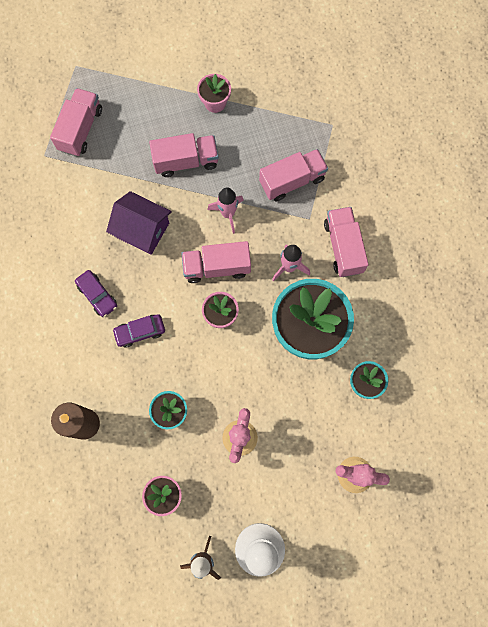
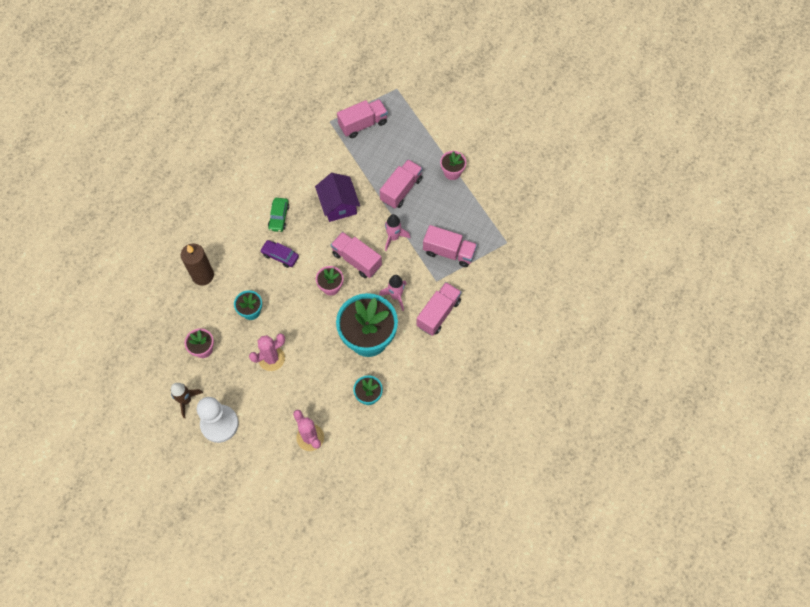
camera: 45 degrees right, 10 degrees down
(97, 295) = (279, 217): purple car -> green car
(186, 161) = (401, 190): pink truck -> pink truck turned 90 degrees counterclockwise

